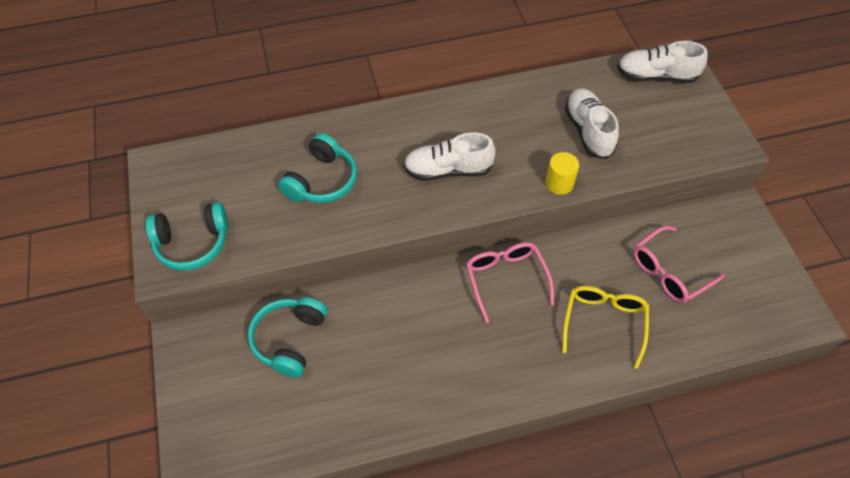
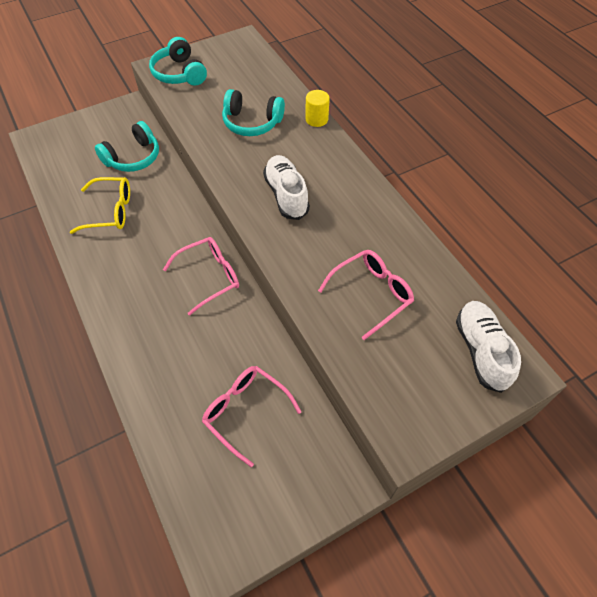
camera: 75 degrees right, 0 degrees up
(289, 340) = (133, 157): turquoise headphones -> turquoise headphones turned 135 degrees clockwise
(559, 183) = (296, 278): yellow cylinder -> yellow cylinder (316, 119)
(588, 131) = (371, 294): white shoe -> pink glasses
(604, 322) = (178, 358): yellow glasses -> yellow glasses (110, 211)

